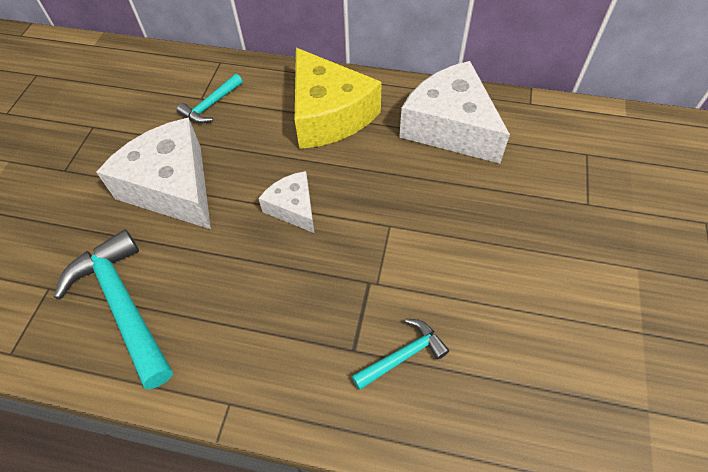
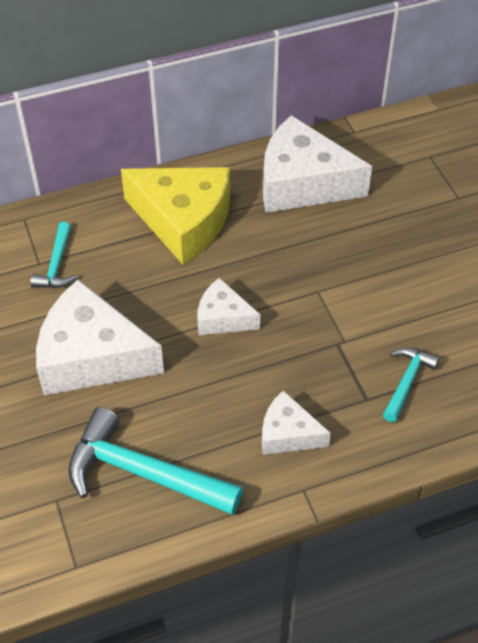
camera: 35 degrees left, 5 degrees down
(259, 341) = (288, 434): none -> white cheese

